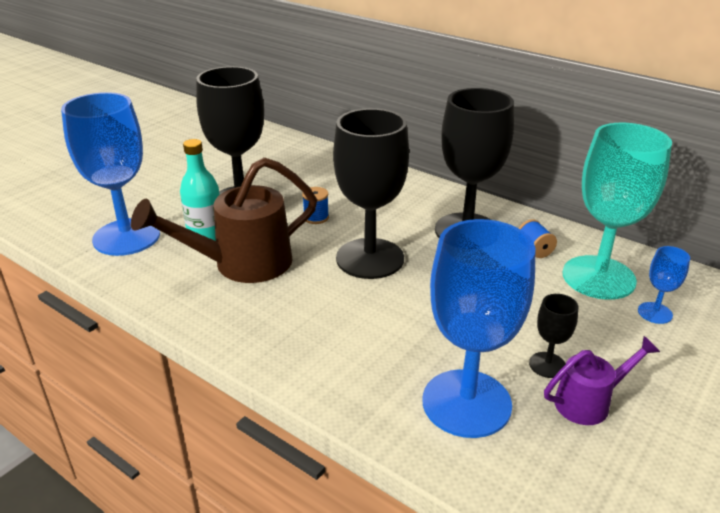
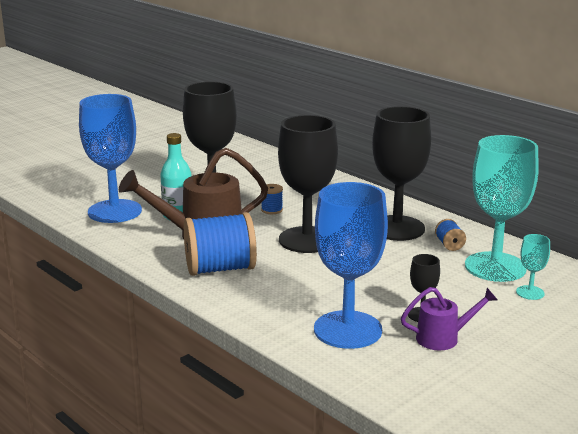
camera: 10 degrees right, 10 degrees down
(276, 316) = (220, 269): none -> blue spool
(655, 313) = (530, 292): blue goblet -> turquoise goblet

